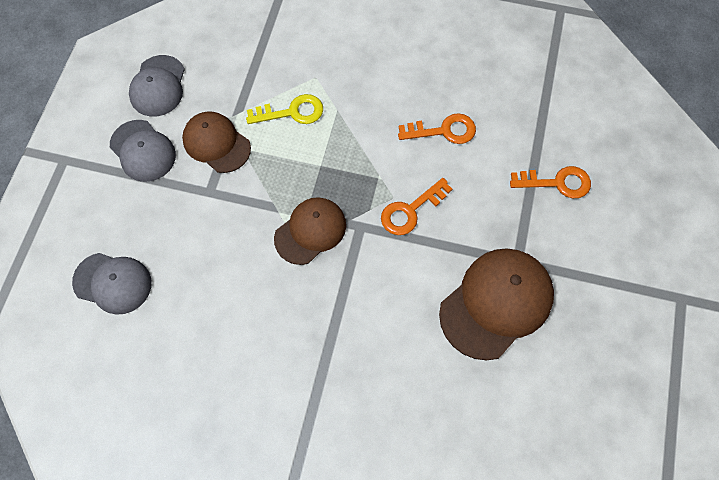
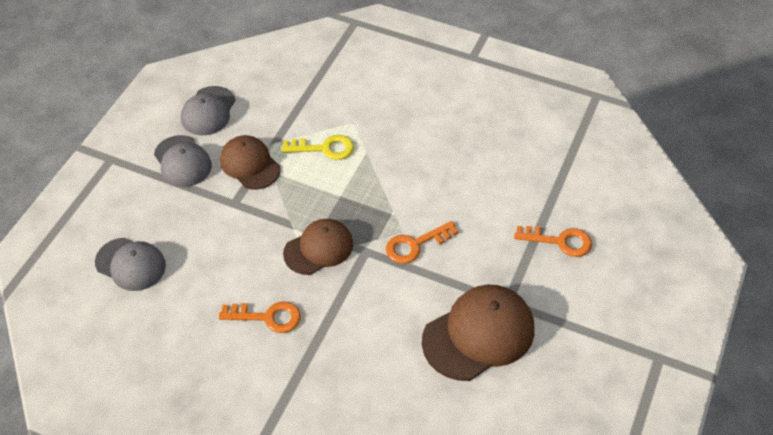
camera: 10 degrees right, 15 degrees down
(443, 131) = (461, 183): orange key -> orange key (267, 317)

